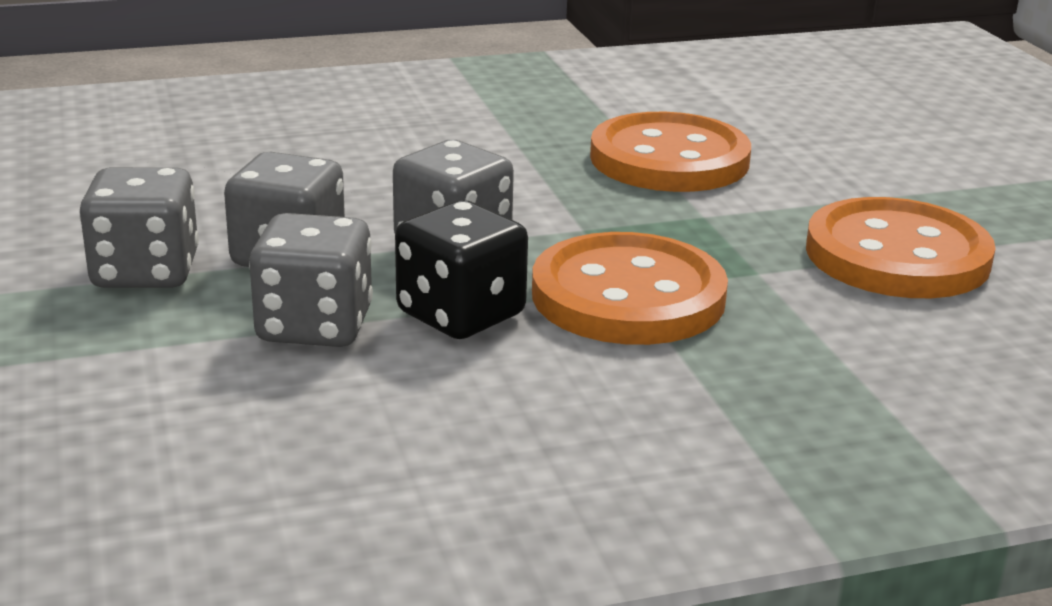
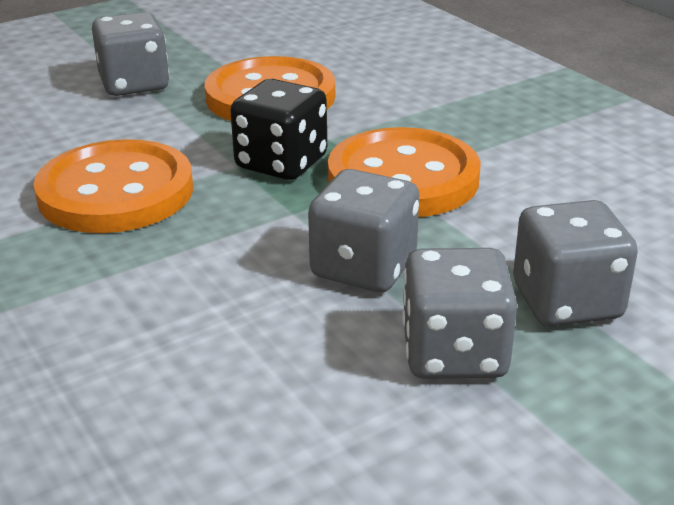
camera: 105 degrees left, 5 degrees up
(145, 272) = (557, 440): grey dice -> grey dice (134, 84)
(461, 314) = (488, 239): black dice -> black dice (281, 163)

